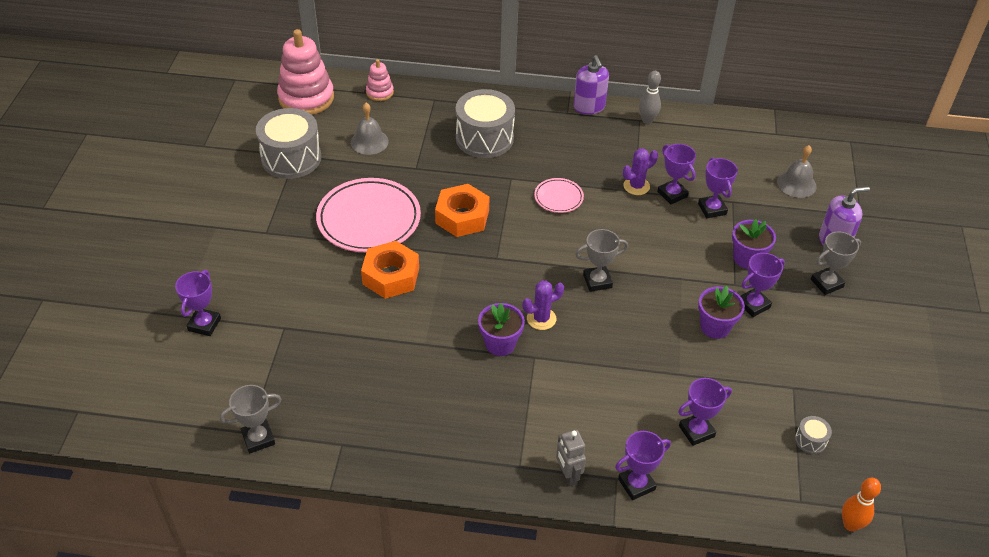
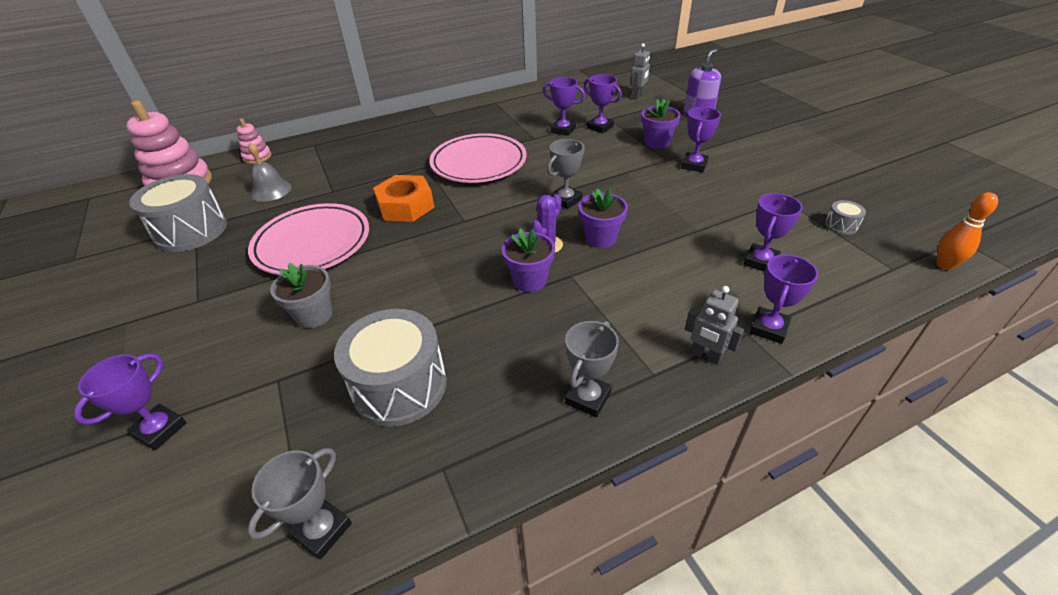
camera: 30 degrees left, 5 degrees down
(204, 324) = (160, 430): purple trophy -> purple trophy turned 45 degrees clockwise
(333, 288) = (314, 315): none -> grey flower pot
(391, 276) = (371, 277): orange nut -> none
(484, 138) = (380, 152): grey drum -> grey drum (400, 386)
(558, 197) = (478, 163): pink plate -> pink plate, size x2.05
(589, 107) = (450, 108): purple soap dispenser -> none
(636, 186) = (532, 135): purple cactus -> none
(647, 120) = (500, 100): grey bowling pin -> none
(715, 327) = (686, 189): purple flower pot -> purple flower pot (600, 238)
(796, 184) = (638, 96): grey bell -> grey robot
(826, 283) = (723, 135): grey trophy -> grey trophy (588, 398)

